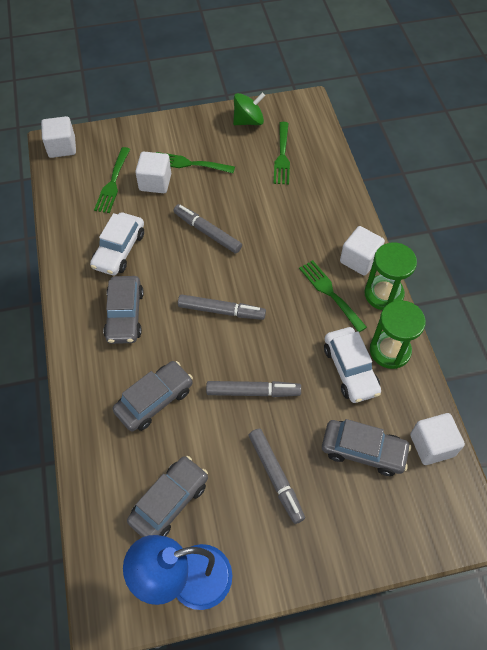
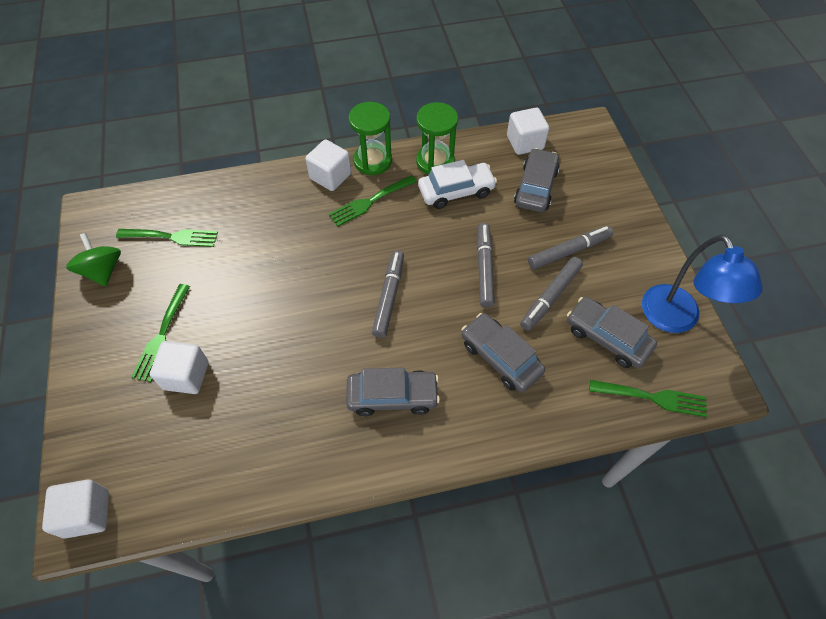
camera: 90 degrees left, 0 degrees up
(113, 183) = (176, 430): green fork -> green fork (653, 397)
(119, 250) = (294, 411): white car -> none
(207, 232) = (278, 313): grey marker -> grey marker (550, 297)

